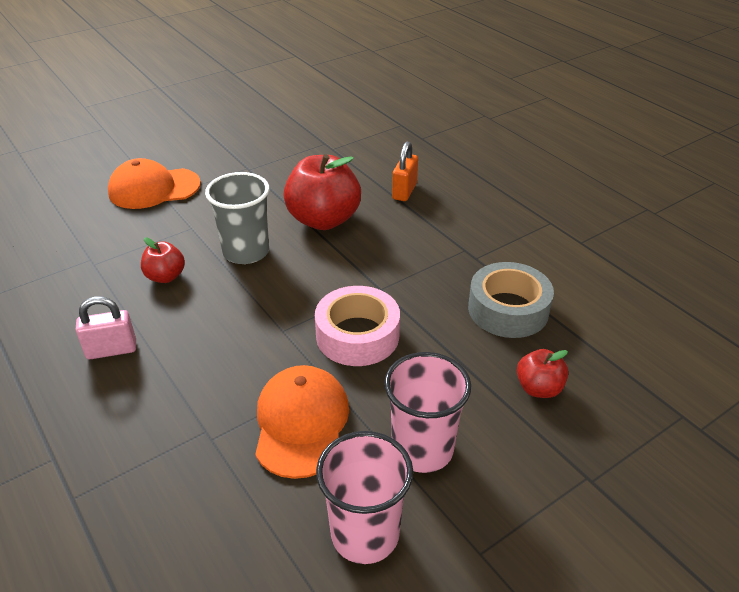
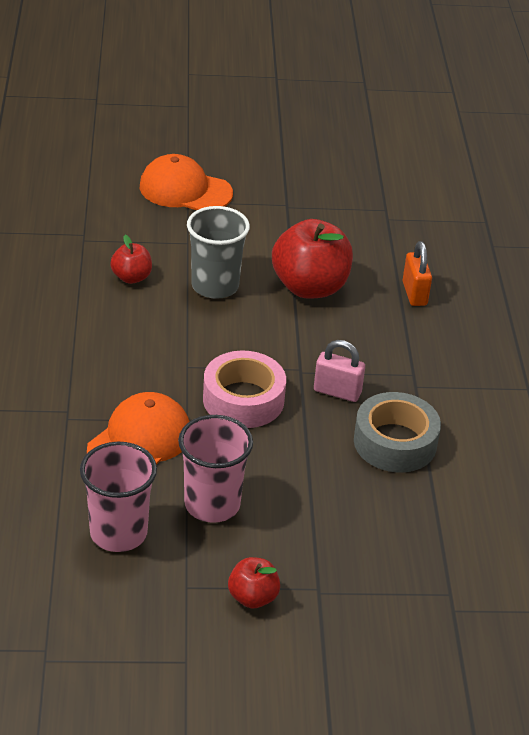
camera: 30 degrees right, 0 degrees up
(111, 350) = (46, 318): pink padlock -> pink padlock (337, 392)
(404, 191) = (414, 293): orange padlock -> orange padlock turned 60 degrees counterclockwise
(539, 388) = (351, 512): red apple -> red apple (253, 597)

